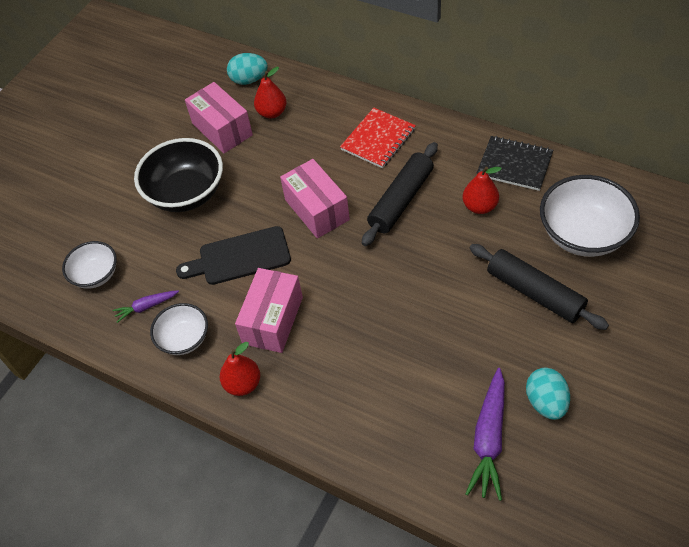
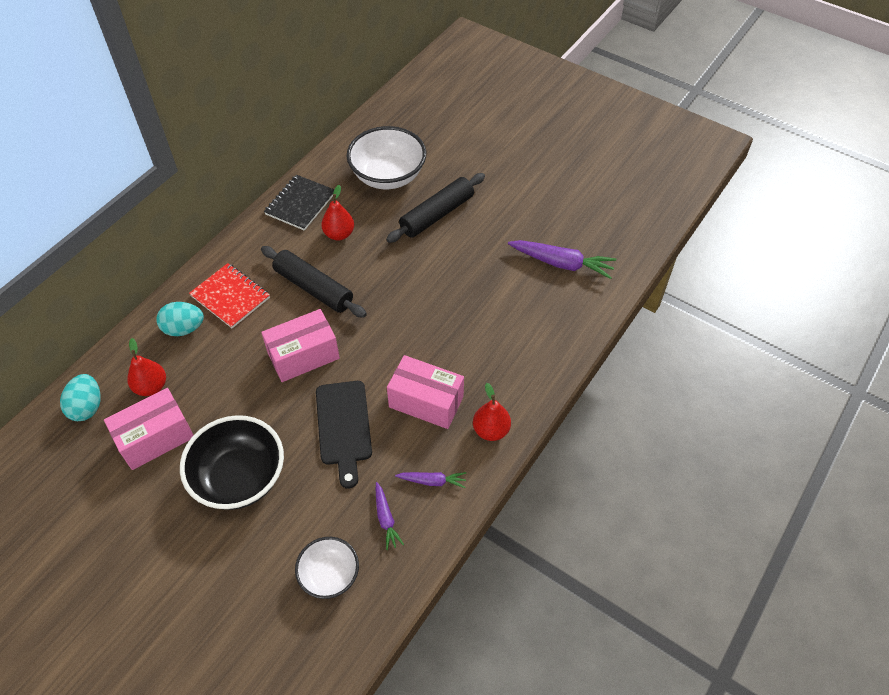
camera: 90 degrees left, 0 degrees up
(184, 339) = (432, 481): white bowl -> purple carrot
(546, 402) = (535, 226): turquoise egg -> turquoise egg (184, 329)

